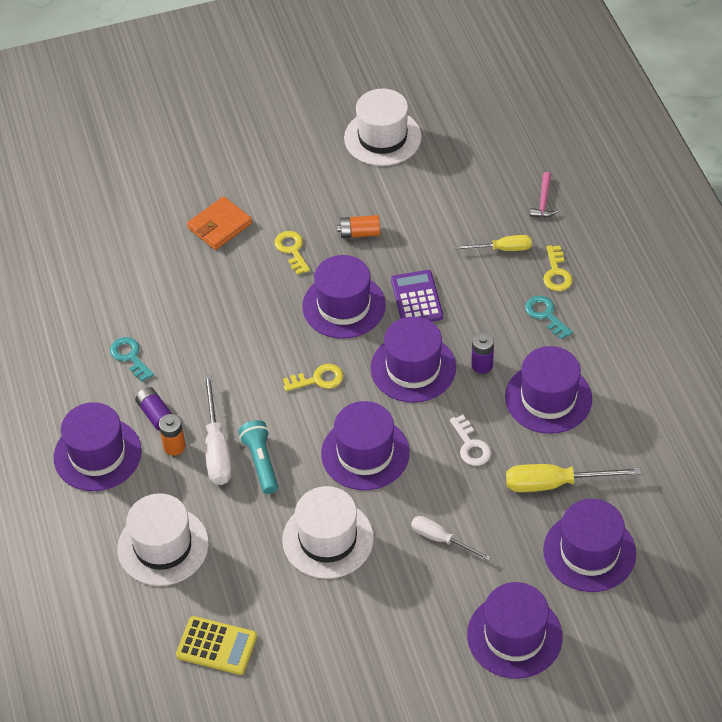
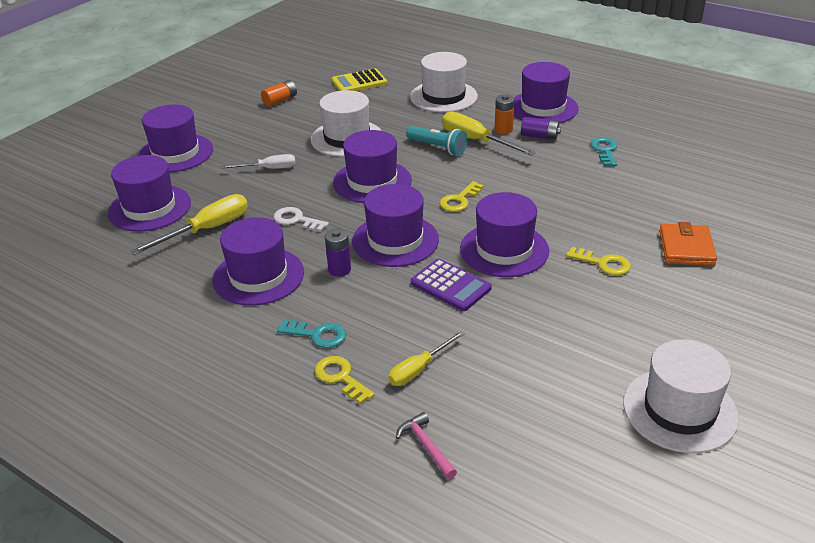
camera: 140 degrees right, 15 degrees down
(130, 357) = (604, 150): turquoise key -> turquoise key turned 105 degrees counterclockwise
(216, 448) = (476, 141): white screwdriver -> yellow screwdriver
(359, 233) = (568, 307): orange battery -> orange battery (280, 100)

